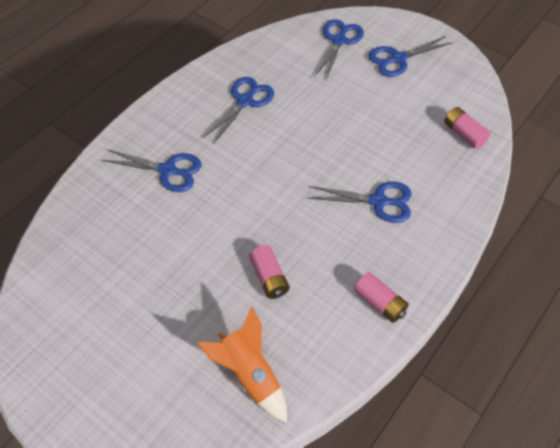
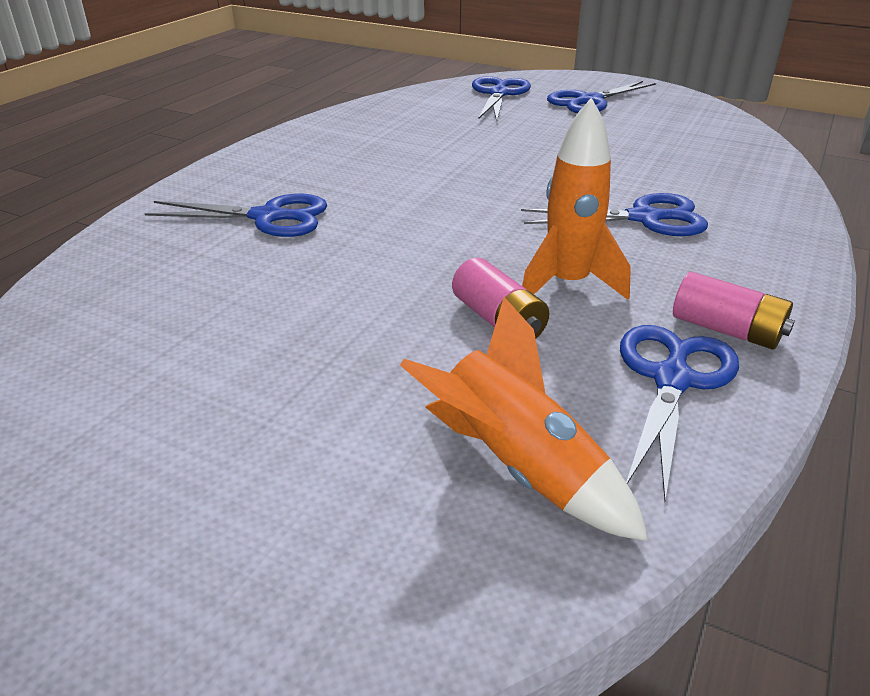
camera: 10 degrees left, 20 degrees down
(245, 101) = (380, 146): blue scissors -> blue scissors (672, 380)
(313, 255) = (568, 284): none -> orange rocket
(464, 134) = (728, 150): pink battery -> none

